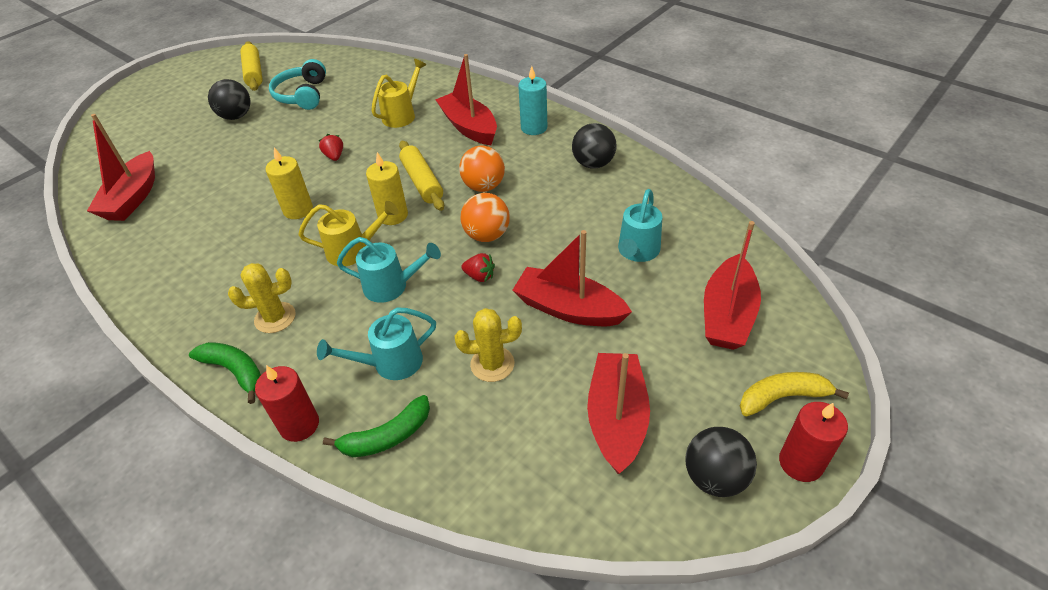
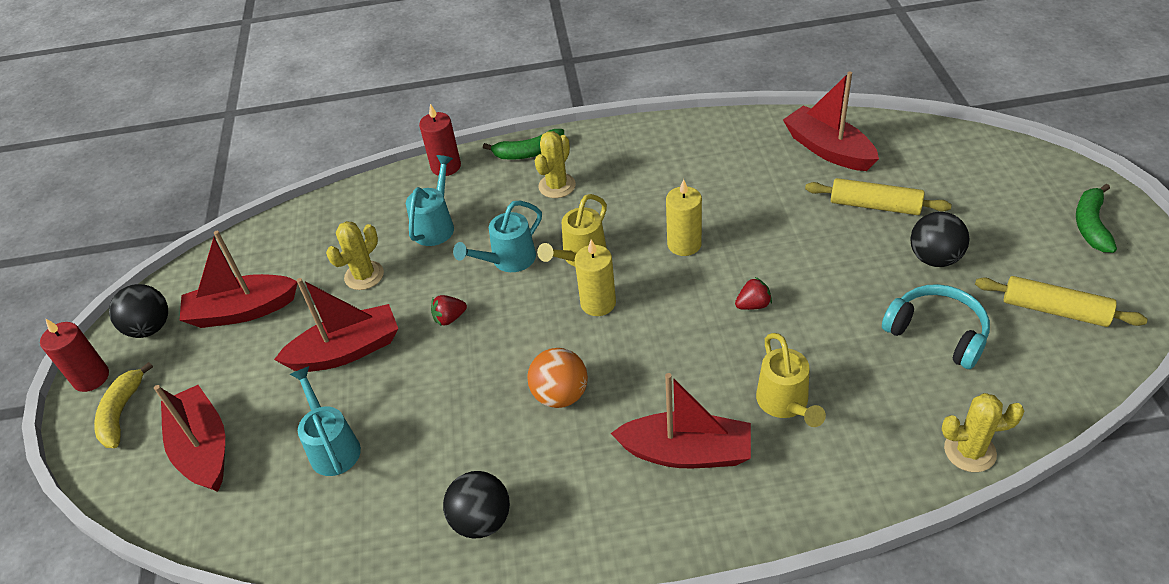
camera: 135 degrees right, 0 degrees up
(334, 156) = (753, 305): red strawberry -> red strawberry turned 45 degrees counterclockwise
(377, 63) = (969, 451): none -> yellow cactus
(387, 436) = (385, 199): green banana -> green banana (1091, 225)
(422, 182) = (625, 351): yellow rolling pin -> yellow rolling pin (875, 205)
(487, 235) = (489, 353): orange ball -> none
(534, 128) = (613, 517): turquoise candle -> none
(617, 418) = (242, 311): red boat -> red boat turned 120 degrees clockwise
(782, 397) = (122, 412): yellow banana -> yellow banana turned 150 degrees clockwise

